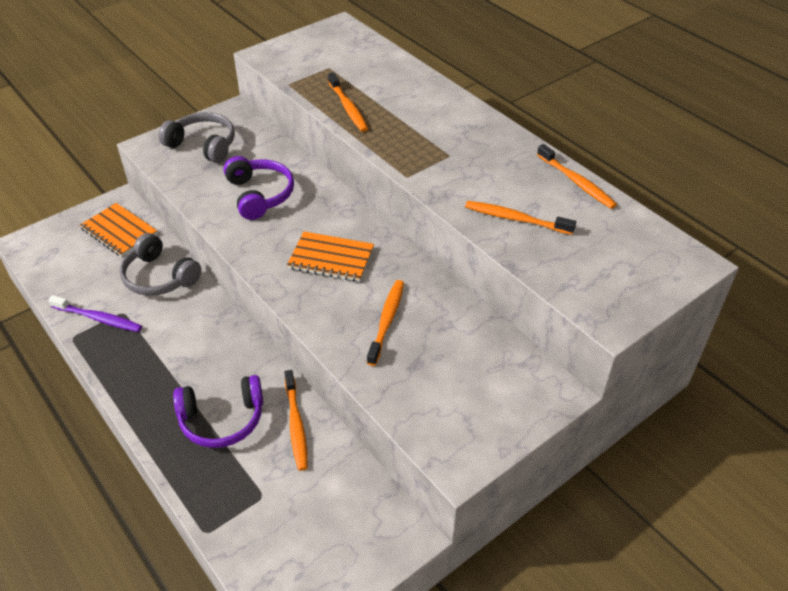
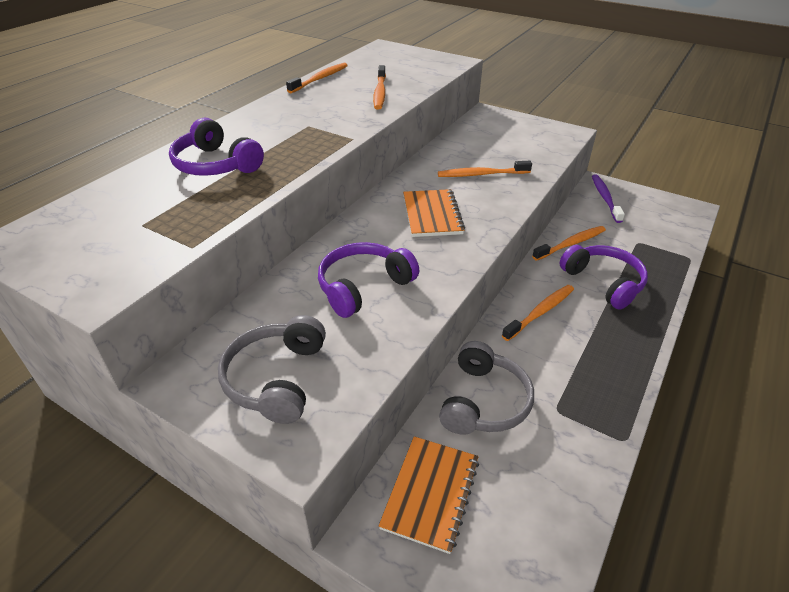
camera: 110 degrees left, 5 degrees down
(98, 318) = (582, 429): purple toothbrush -> purple toothbrush (605, 198)
(348, 108) = (241, 190): orange toothbrush -> orange toothbrush (540, 312)
(397, 100) = (216, 165): none -> purple headphones

